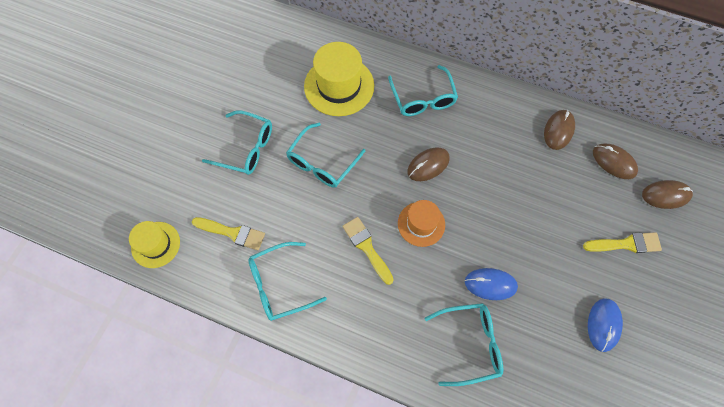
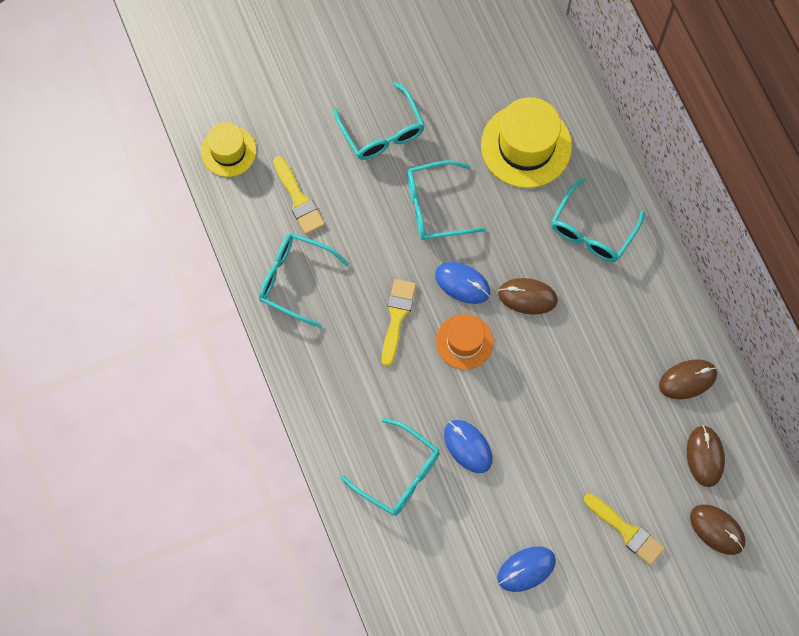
camera: 45 degrees right, 5 degrees up
(384, 191) = (462, 283): none -> blue mouse

